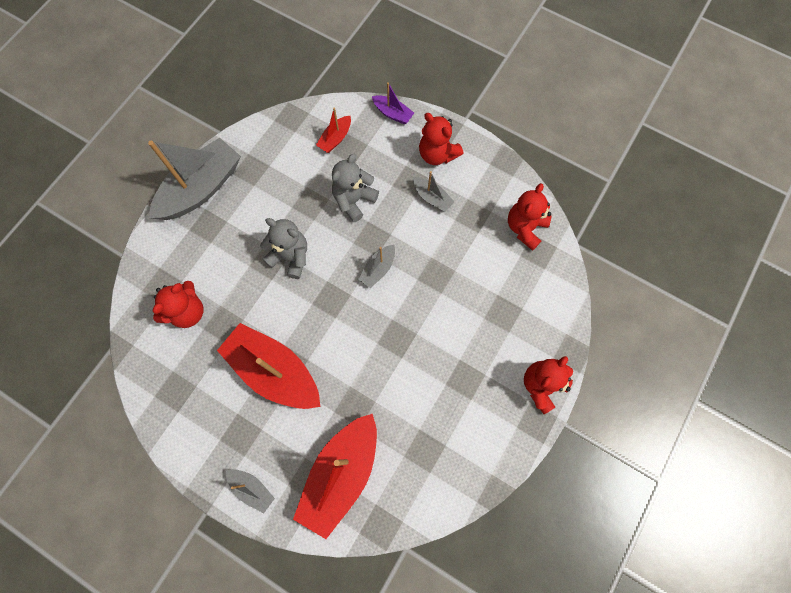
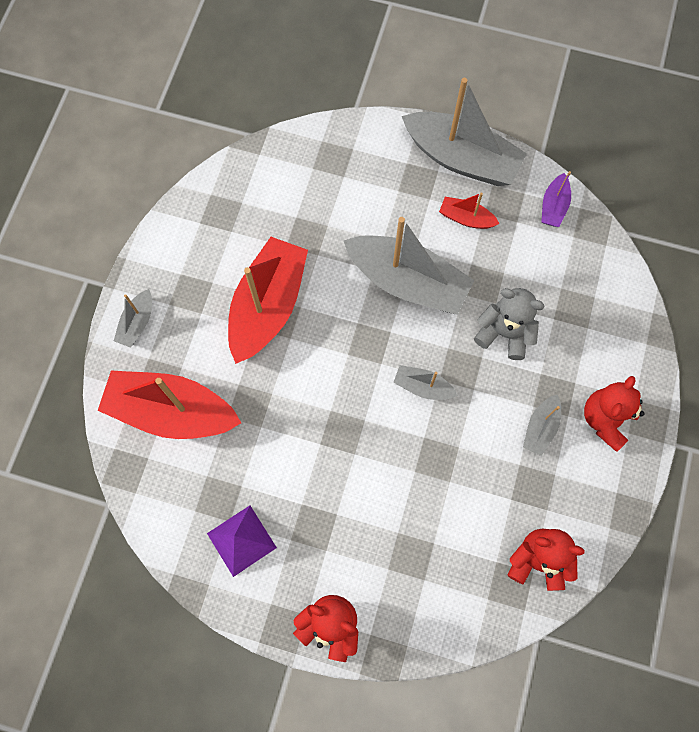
camera: 75 degrees right, 0 degrees up
(187, 311) = (311, 195): red teddy bear -> none
(290, 257) = (407, 282): grey teddy bear -> grey boat
(335, 139) = (581, 287): red boat -> red boat (466, 218)
(393, 113) = (644, 347): purple boat -> purple boat (553, 206)
(463, 439) = (241, 540): none -> purple pyramid

